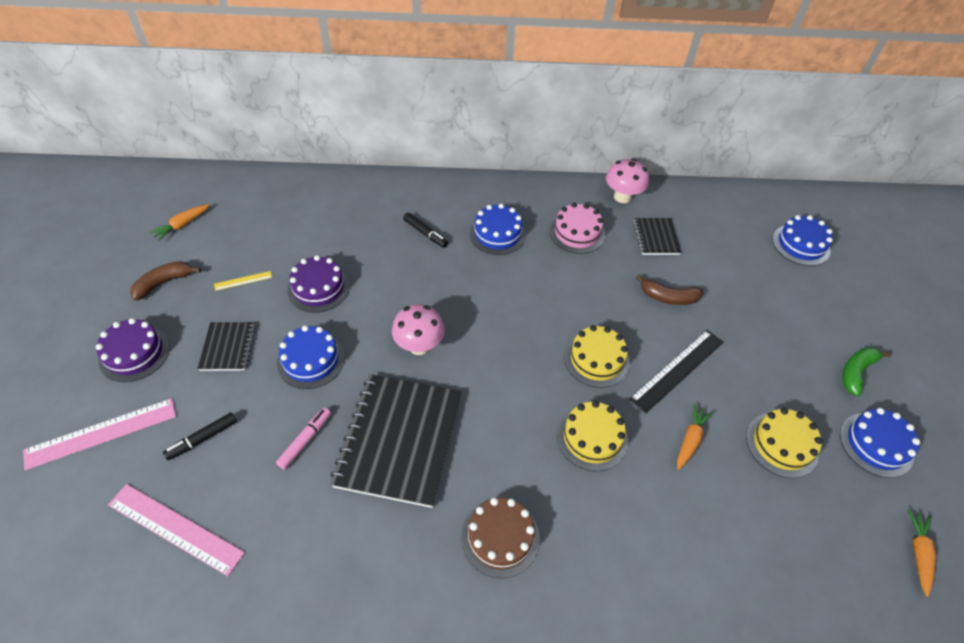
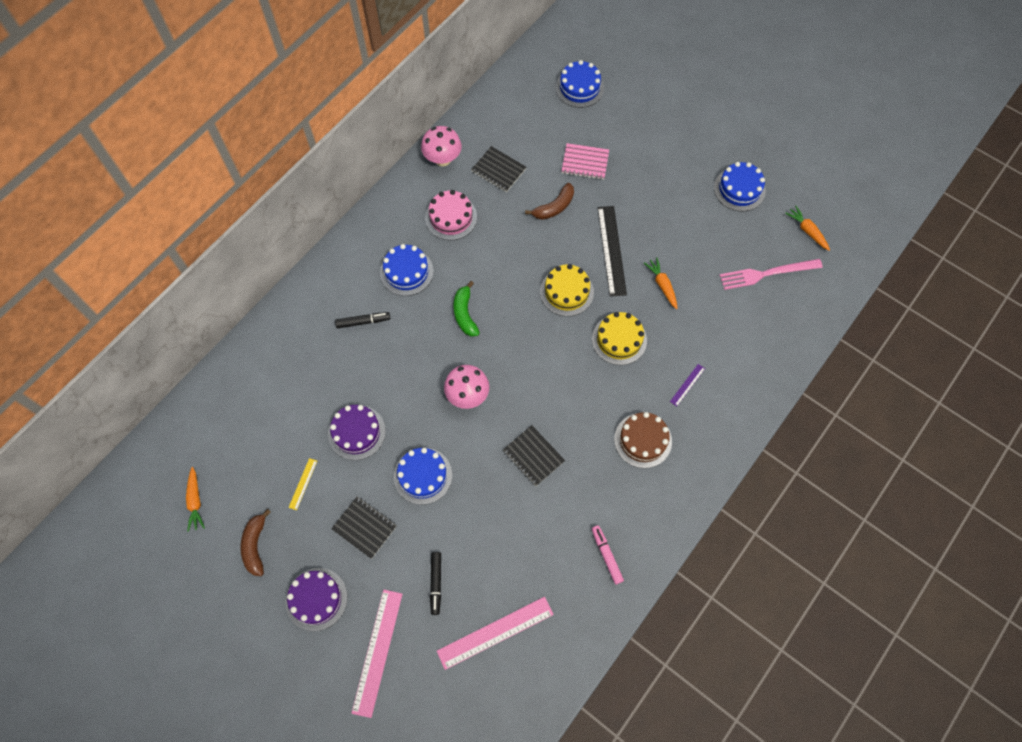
camera: 50 degrees left, 15 degrees up
(305, 440) = (488, 516): pink marker -> pink marker (606, 555)
(399, 440) = (533, 456): black notebook -> black notebook, size x0.49
(604, 542) = (687, 385): none -> purple ruler
(737, 293) = (585, 162): none -> pink notebook
(782, 444) = (702, 238): yellow cake -> none
(818, 542) = (766, 274): none -> pink fork
(856, 372) = (691, 152): green banana -> green banana (465, 314)

